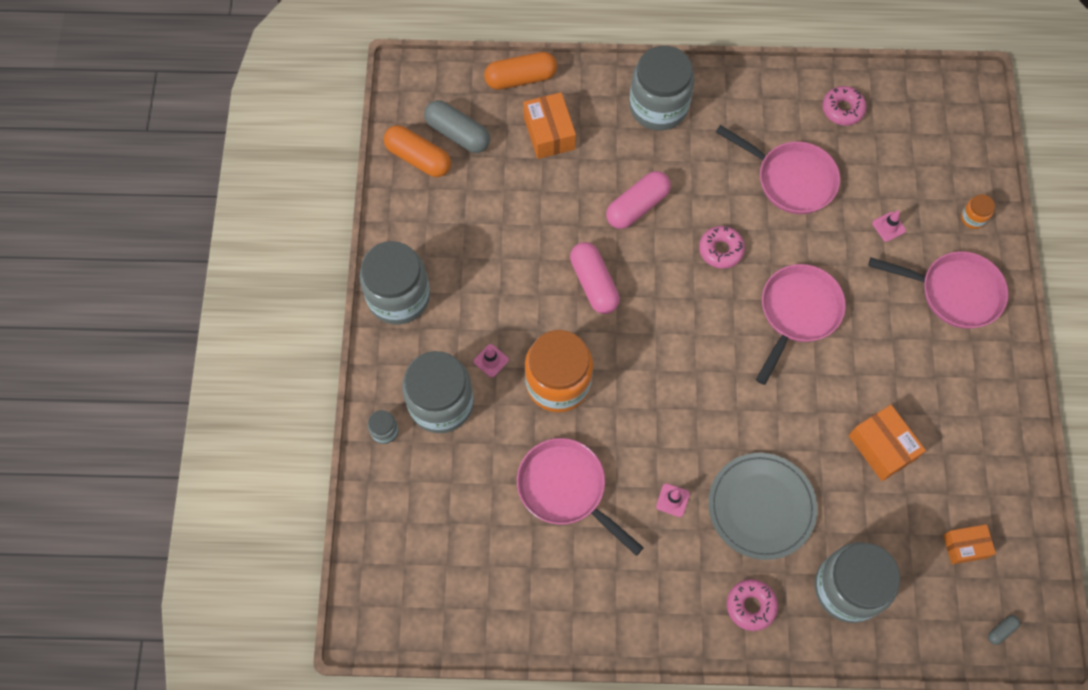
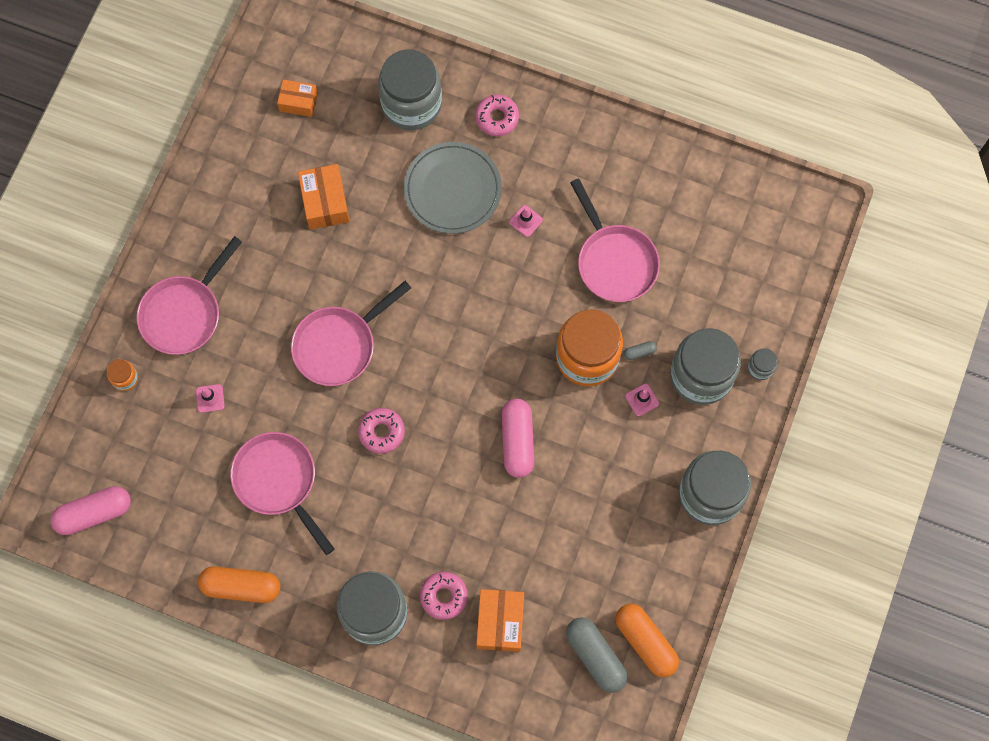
camera: 160 degrees left, 5 degrees up
(521, 78) = (506, 701): orange capsule -> orange capsule (241, 586)
(637, 206) = (443, 507): pink capsule -> pink capsule (94, 513)
(842, 109) = (187, 540): pink donut -> pink donut (444, 596)
(954, 292) = (184, 313): pink pan -> pink pan turned 90 degrees counterclockwise
(1001, 630) = (305, 33): grey capsule -> grey capsule (639, 352)

